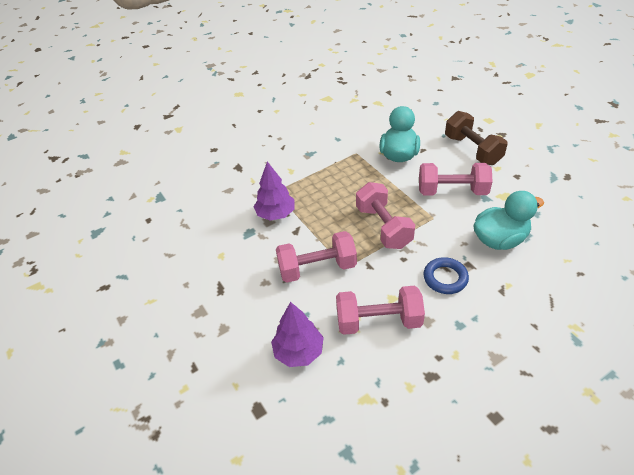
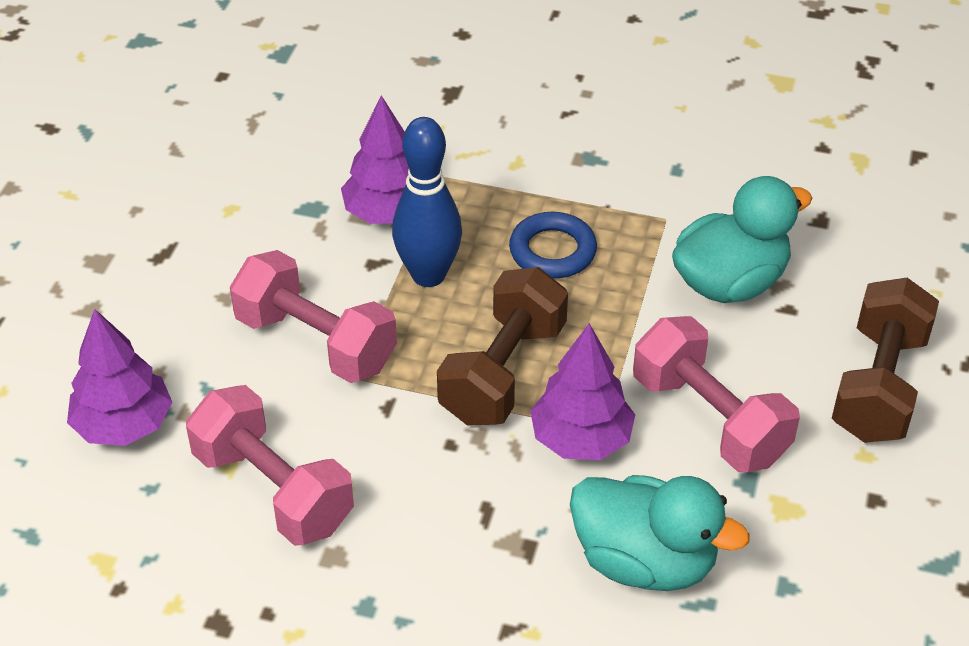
camera: 45 degrees right, 0 degrees up
(318, 220) = (428, 275): none -> blue bowling pin
(383, 227) = (503, 372): pink dumbbell -> brown dumbbell
(432, 225) = (581, 439): none -> purple tree
(445, 278) = (459, 529): blue ring -> blue ring (552, 251)

